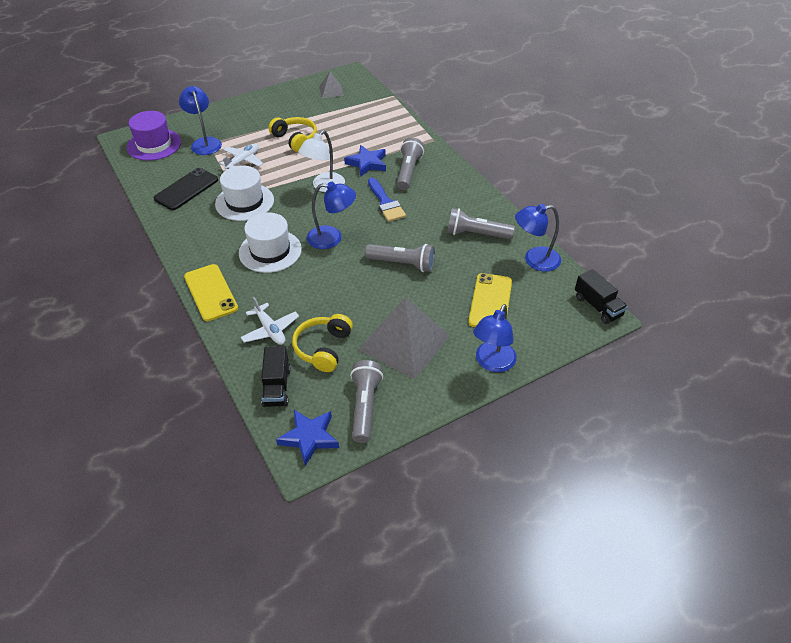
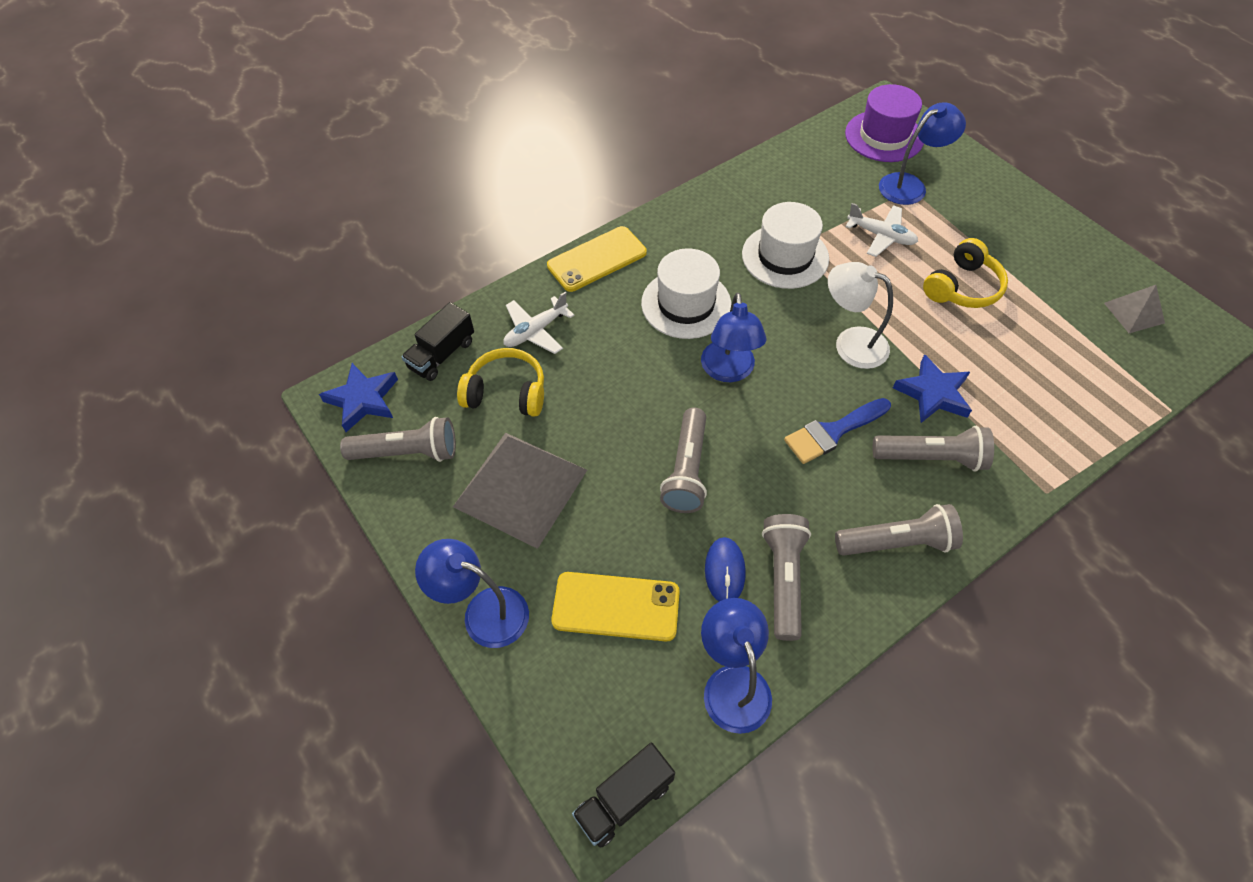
camera: 85 degrees right, 10 degrees up
(186, 189) = (795, 191): black phone -> none
(277, 386) = (442, 354): black truck -> black truck turned 45 degrees counterclockwise
(457, 192) = (896, 542): none -> grey flashlight
(470, 255) = (725, 571): none -> blue mouse

